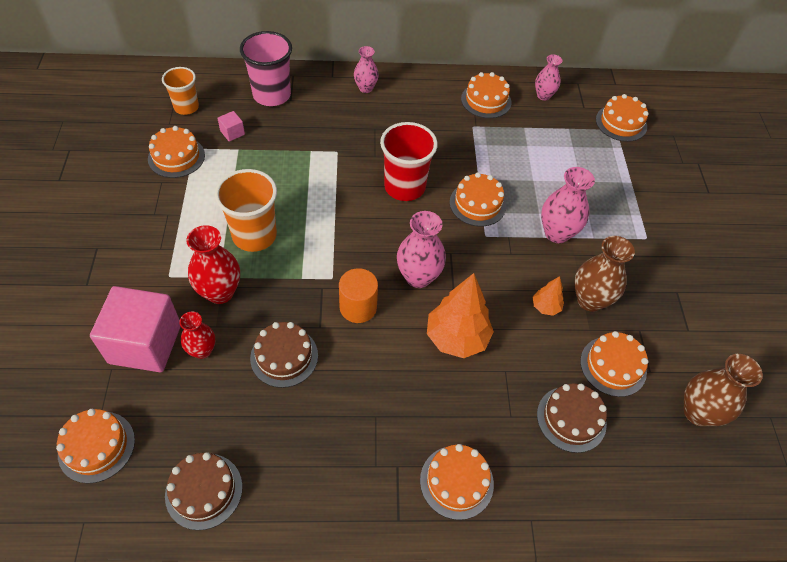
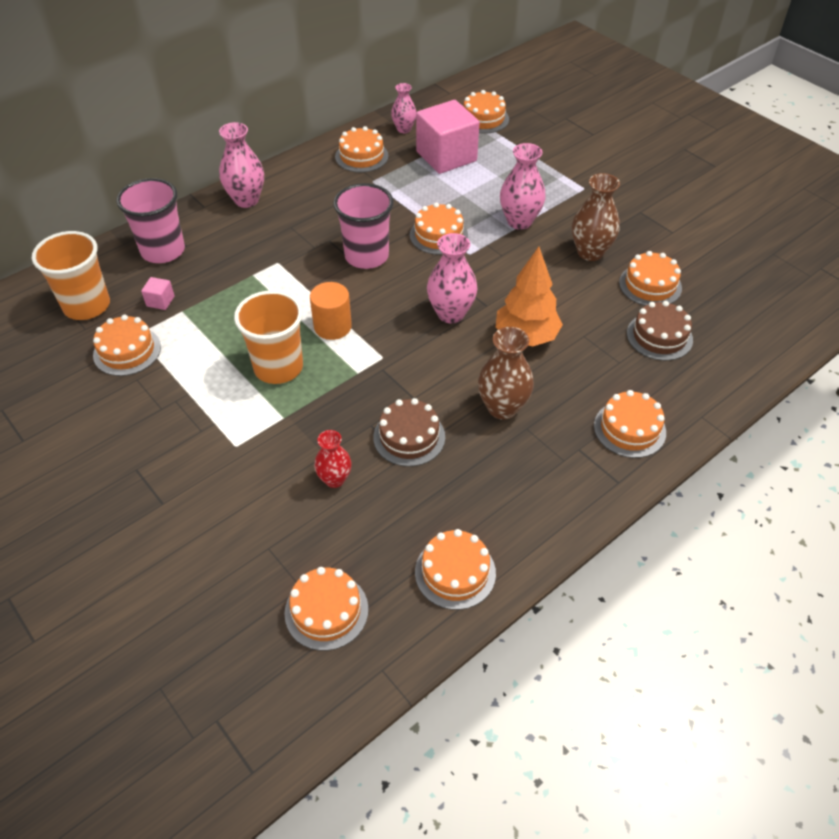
camera: 35 degrees left, 5 degrees down
(145, 343) = (277, 509): pink cube -> pink cube (446, 156)
(186, 107) = (87, 306): orange cup -> orange cup, size x1.57
(204, 491) = (455, 572): brown cake -> orange cake
(220, 292) = (298, 428): red vase -> none
(358, 307) = (428, 364): orange cylinder -> orange cylinder (332, 326)
(365, 88) = (246, 200): pink vase -> pink vase, size x1.58
(404, 187) = (366, 256): red cup -> pink cup
(545, 307) = (565, 276): orange tree -> none
(698, 412) = (730, 279): brown vase -> brown vase (502, 408)

